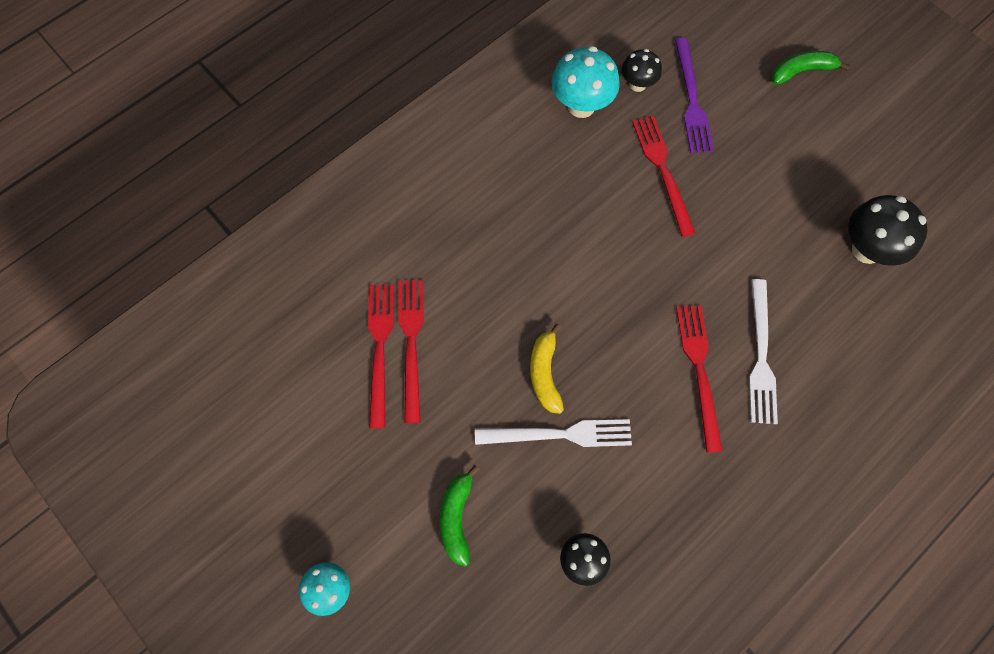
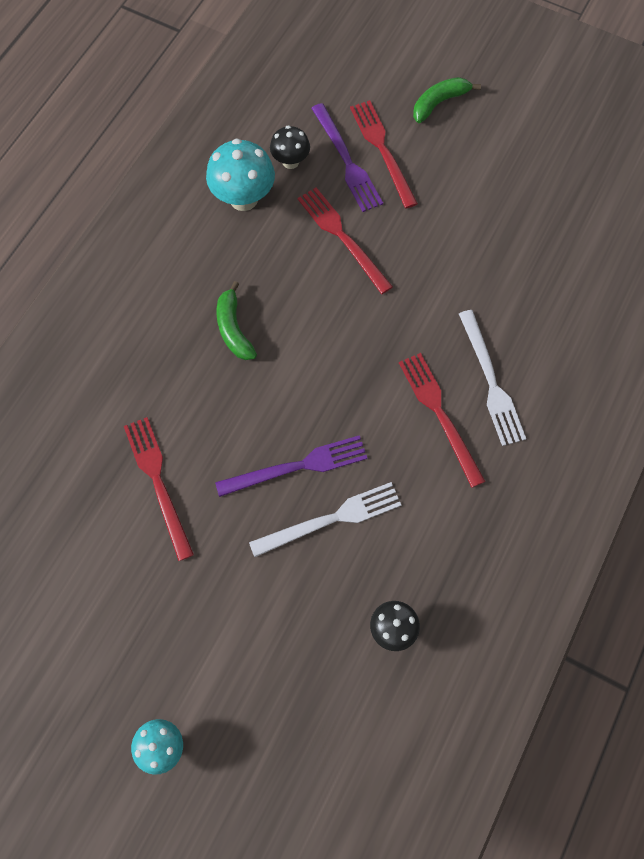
camera: 20 degrees left, 0 degrees up
(380, 348) = (129, 497): red fork -> red fork (382, 150)
(457, 517) = (261, 632): green banana -> green banana (234, 329)
(545, 373) = (297, 466): yellow banana -> purple fork
(866, 250) = (552, 252): black mushroom -> none

